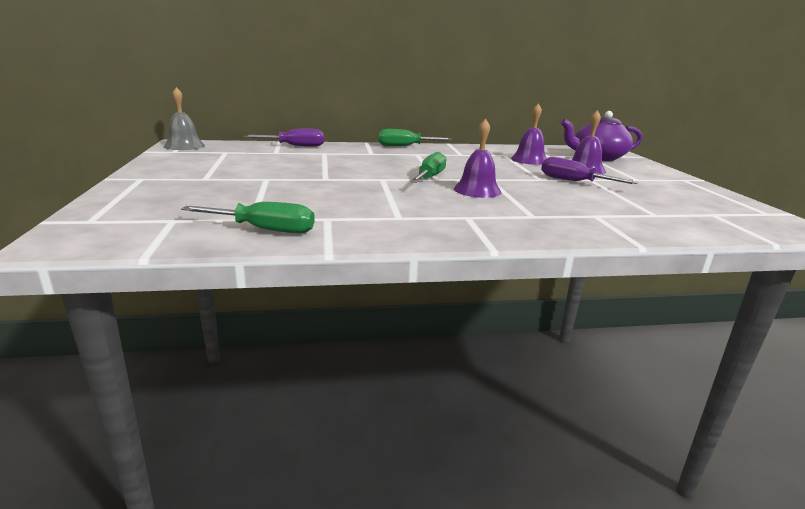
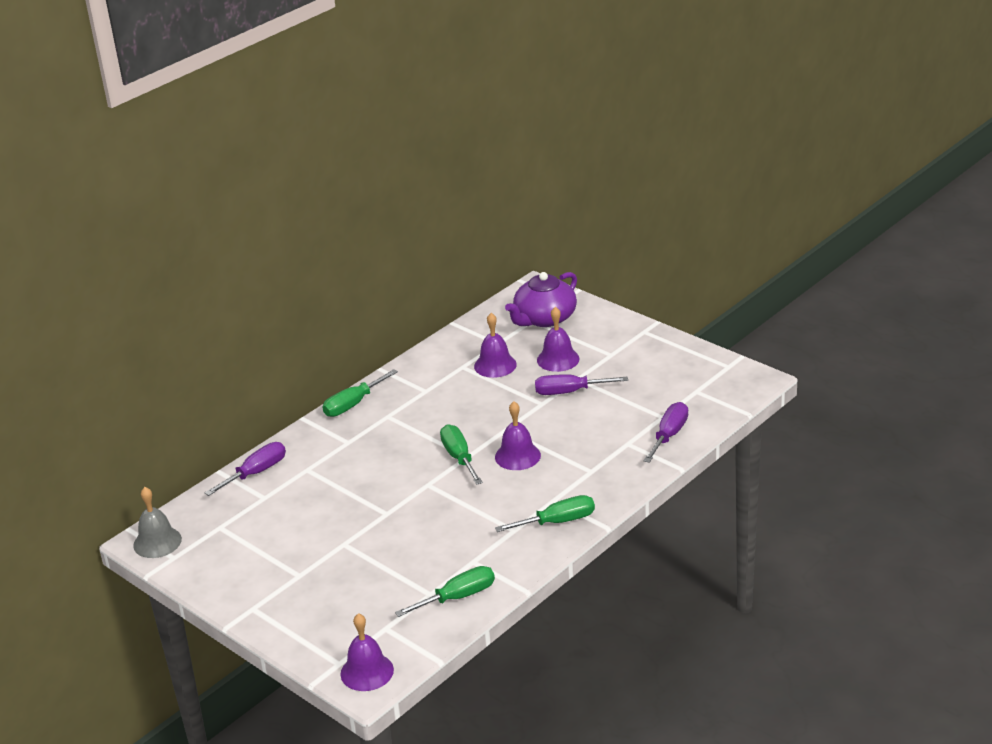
camera: 35 degrees left, 10 degrees up
(85, 234) = (367, 672): none -> purple bell
(448, 228) = (558, 522): none -> green screwdriver
(651, 225) = (669, 435): none -> purple screwdriver

